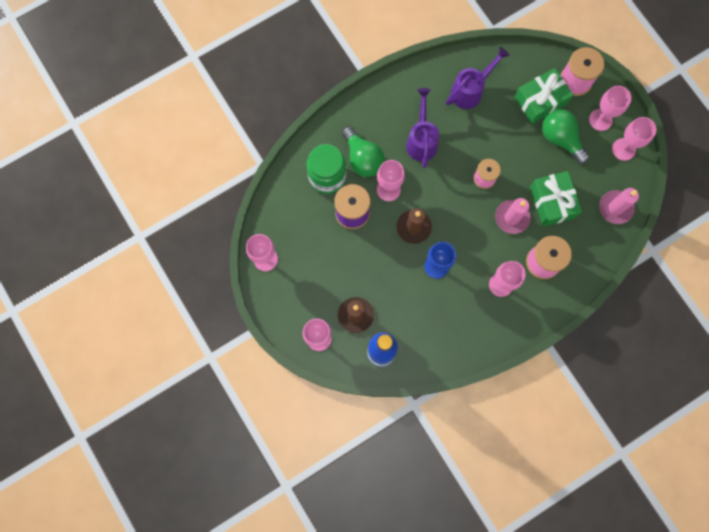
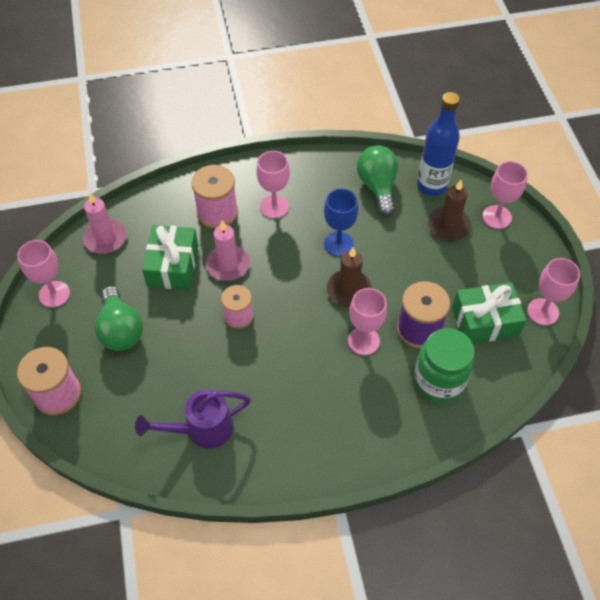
camera: 160 degrees left, 20 degrees down
(362, 158) = (384, 389): green light bulb -> green light bulb (377, 187)
(421, 140) = (297, 386): purple watering can -> none
(540, 101) = (118, 384): green gift -> green gift (485, 321)
(600, 119) = (58, 336): pink goblet -> none

